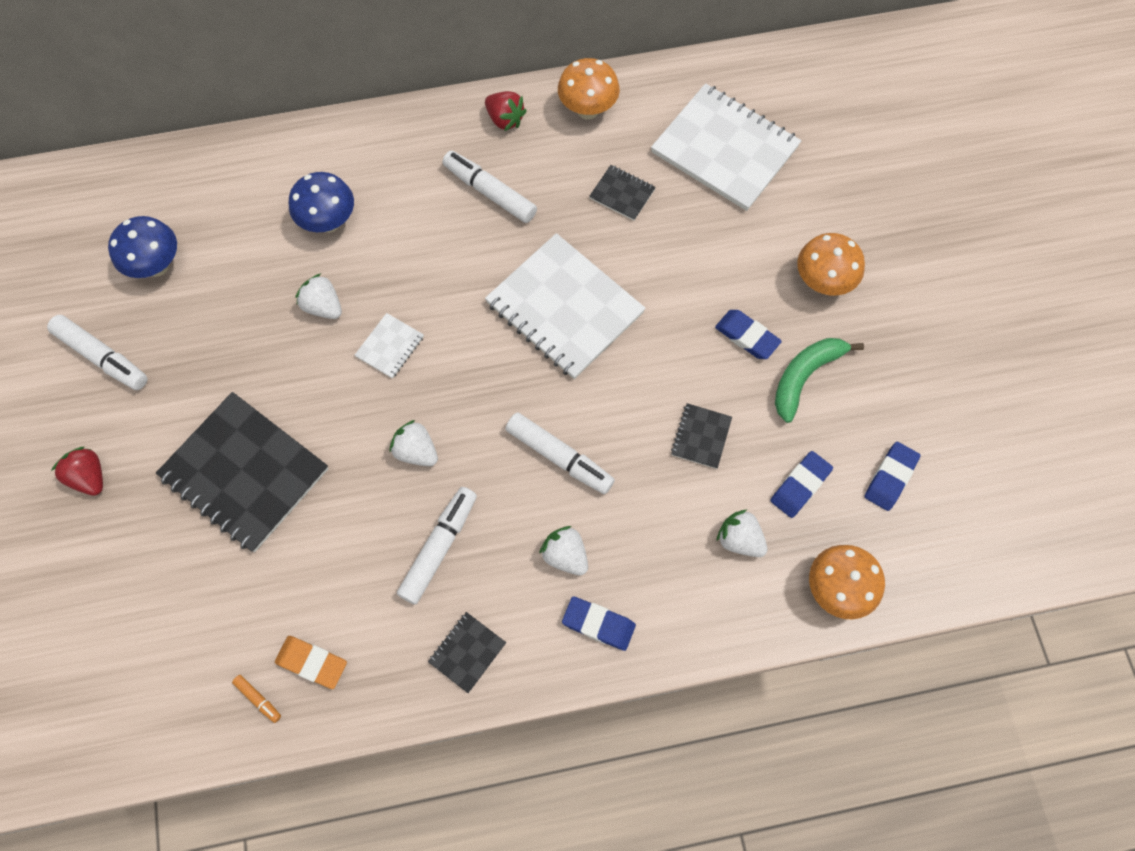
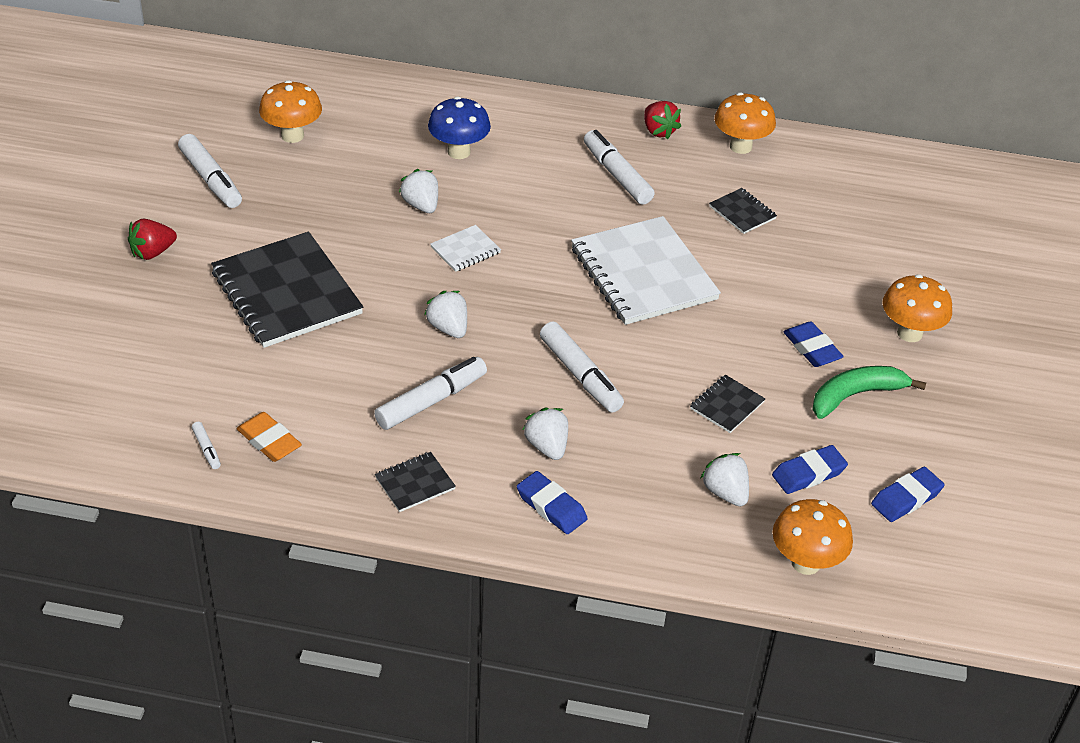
camera: 20 degrees right, 25 degrees down
(89, 477) = (152, 252): red strawberry -> red strawberry turned 105 degrees counterclockwise
(157, 266) = (292, 135): blue mushroom -> orange mushroom
(258, 699) = (207, 449): orange marker -> white marker
(725, 149) = (860, 211): white notebook -> none

